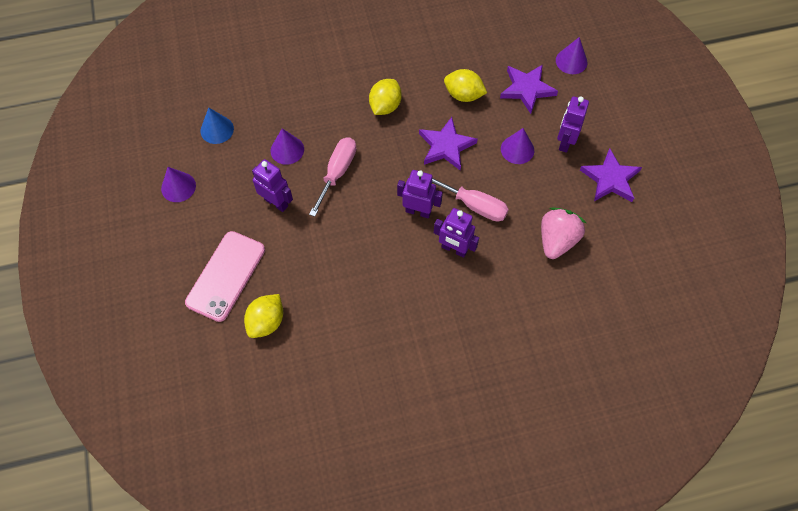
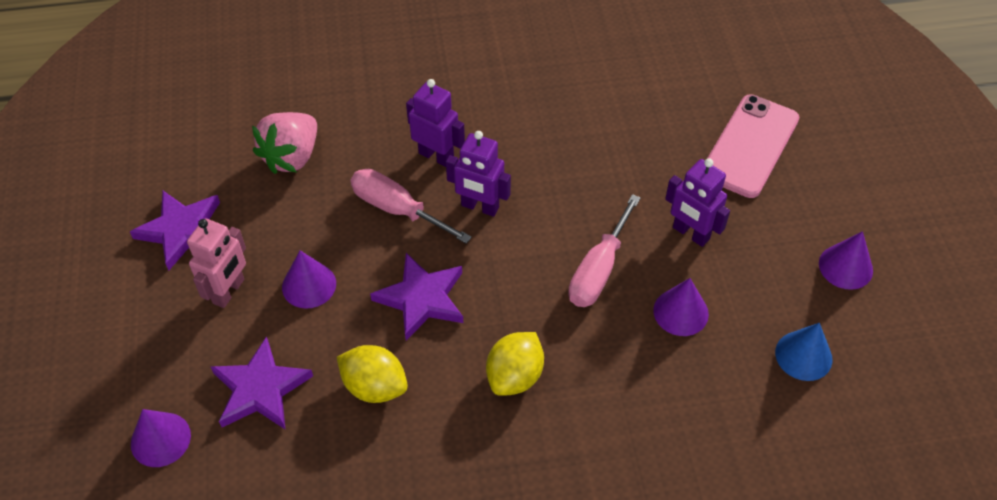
camera: 175 degrees left, 10 degrees down
(266, 322) = (689, 93): yellow lemon -> none
(565, 142) = (229, 291): purple robot -> pink robot

